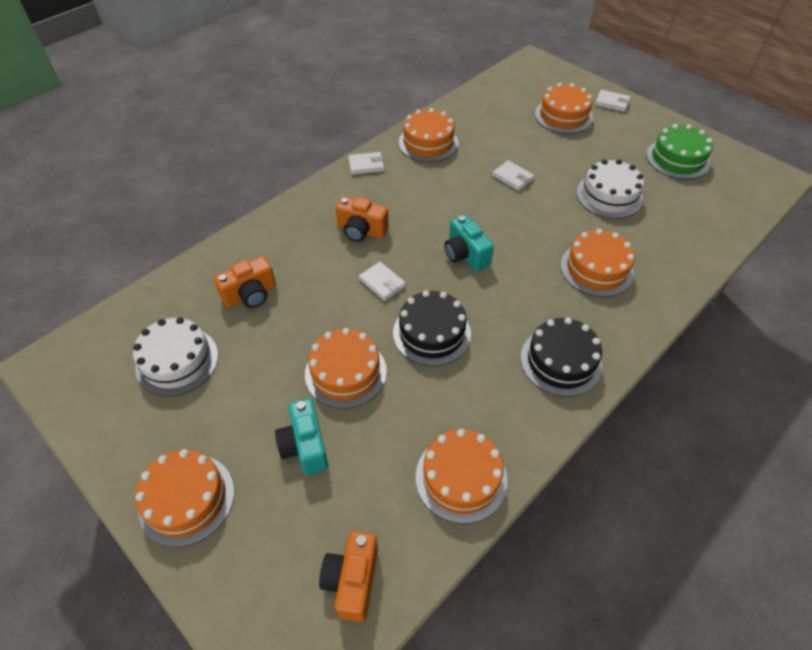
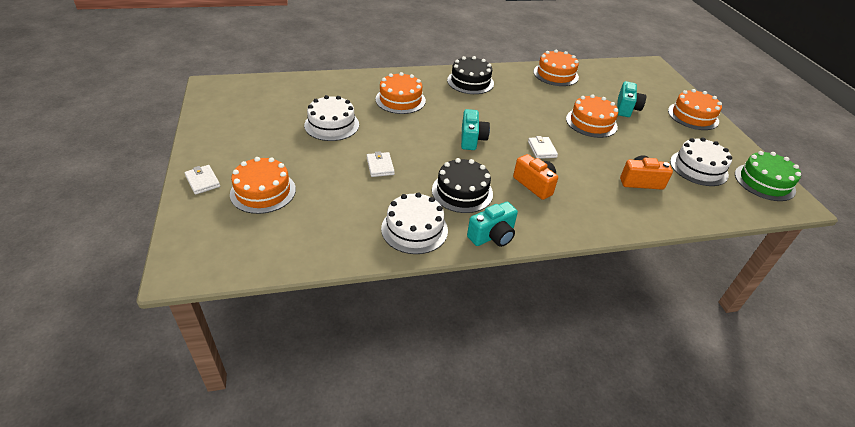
camera: 150 degrees left, 10 degrees down
(352, 580) = (620, 72): orange camera -> none
(366, 165) = (492, 236): white wallet -> turquoise camera
(428, 142) = (414, 229): orange cake -> white cake
(431, 333) = (529, 116): black cake -> black cake (462, 192)
(677, 159) = (245, 121): green cake -> green cake (764, 182)

